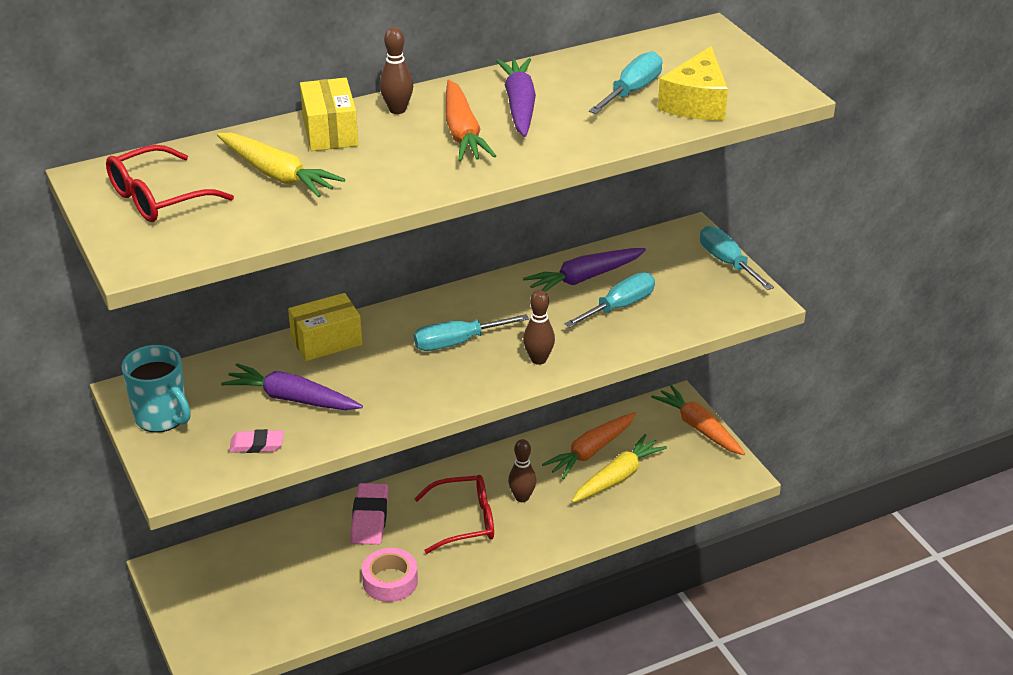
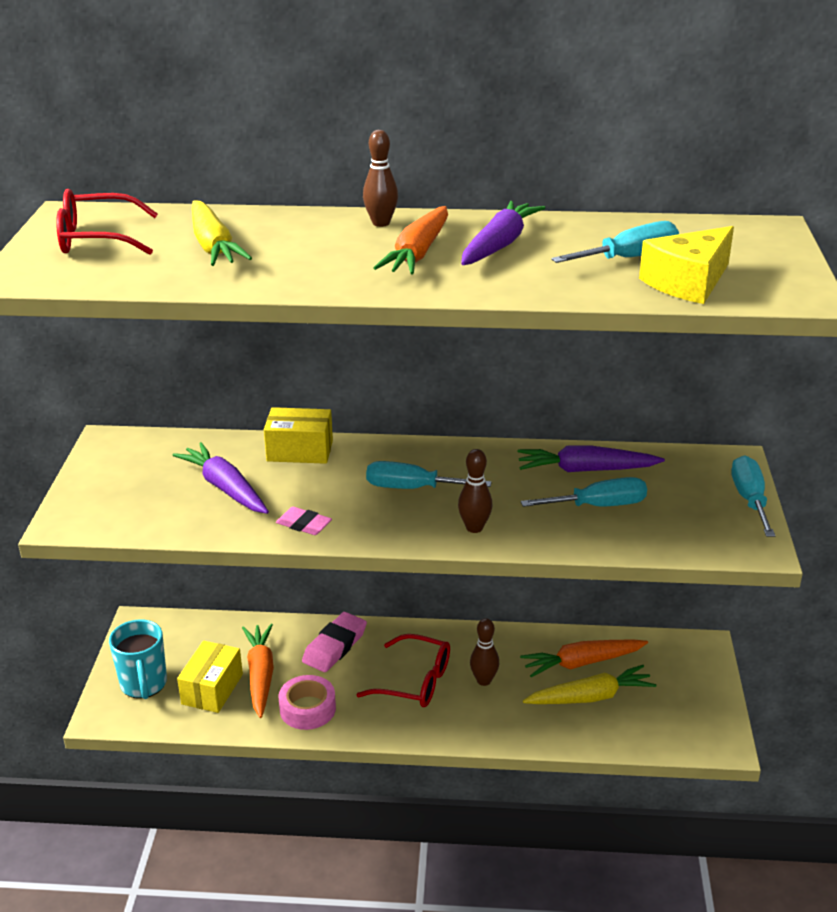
camera: 30 degrees right, 5 degrees down
(162, 418) = (109, 468): turquoise mug -> turquoise mug (144, 685)
(257, 445) = (159, 515): pink eraser -> pink eraser (304, 524)
(330, 132) = (300, 226): yellow box -> yellow box (212, 689)
(698, 427) = (709, 680): orange carrot -> orange carrot (260, 675)

